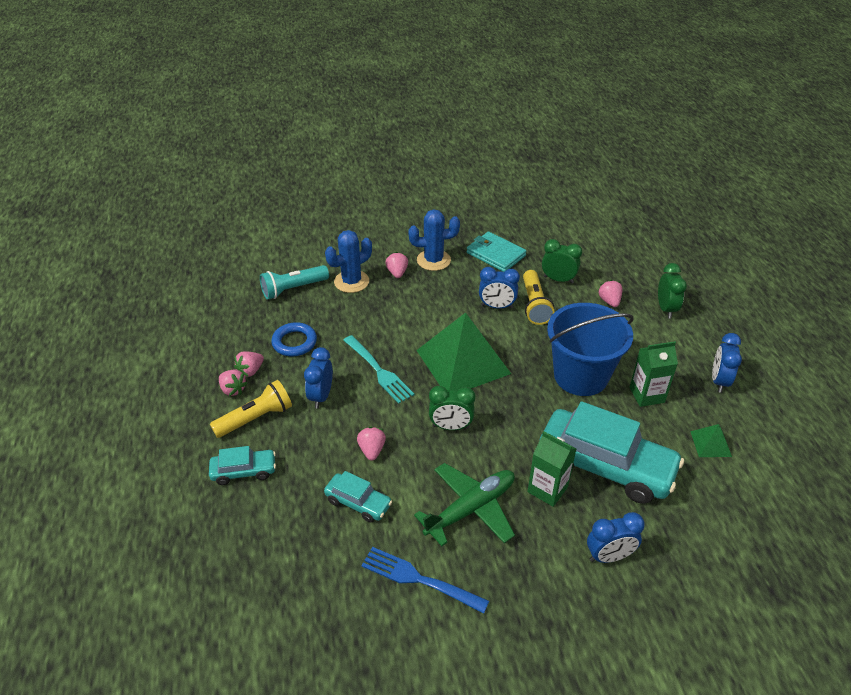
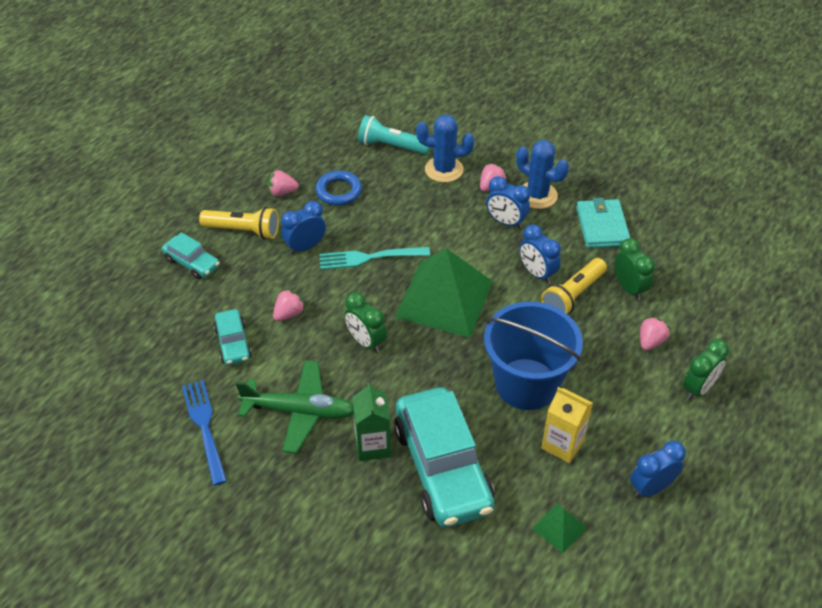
camera: 45 degrees right, 5 degrees up
(233, 389) = (254, 198): pink strawberry -> none
(378, 370) = (370, 257): turquoise fork -> turquoise fork turned 75 degrees clockwise
(609, 556) = (349, 530): blue clock -> blue clock (506, 222)
(647, 395) = (562, 444): green carton -> yellow carton

